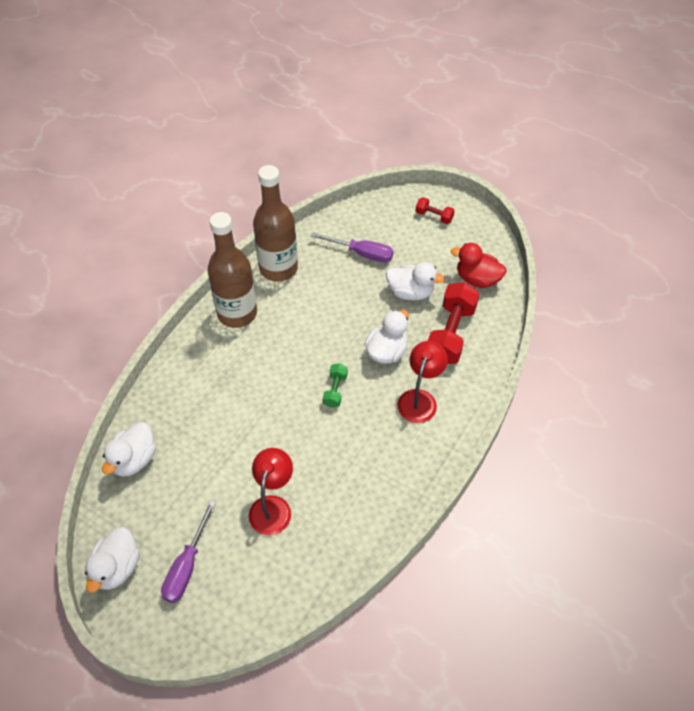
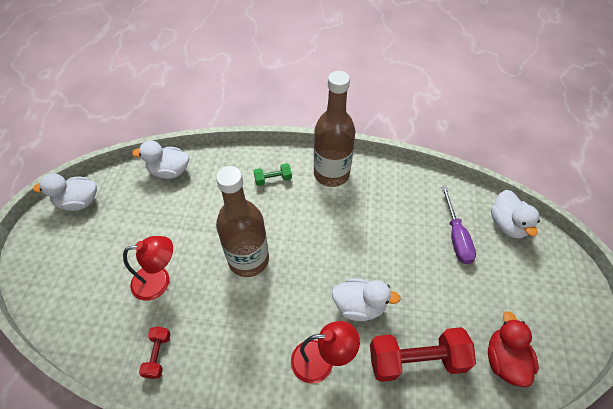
camera: 65 degrees right, 0 degrees up
(187, 566) = (90, 244): purple screwdriver -> none
(278, 268) = (394, 181): brown bottle -> brown bottle (248, 259)
(335, 390) = (294, 279): green dumbbell -> green dumbbell (273, 179)
(410, 292) = (441, 299): white duck -> white duck (507, 224)
(434, 216) = (551, 282): red dumbbell -> red dumbbell (158, 355)

